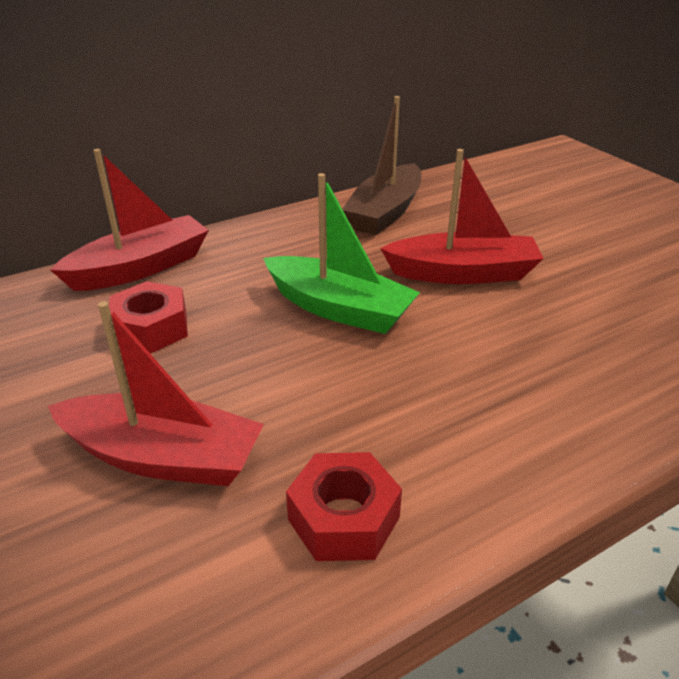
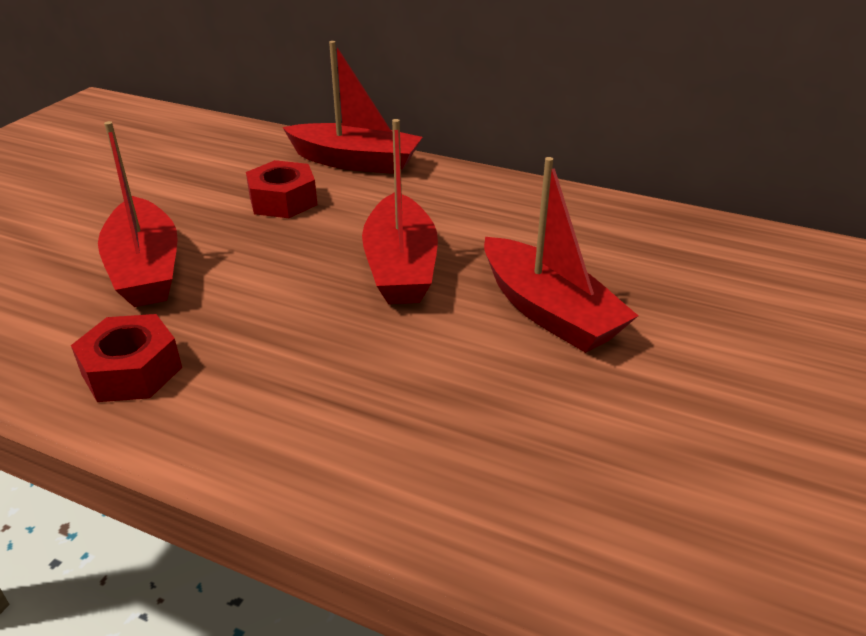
camera: 55 degrees right, 0 degrees up
(339, 308) = (400, 266): green boat -> red boat
(385, 212) = (605, 226): brown boat -> none

